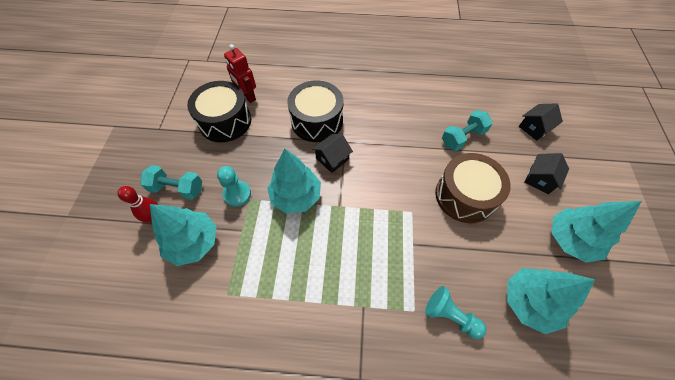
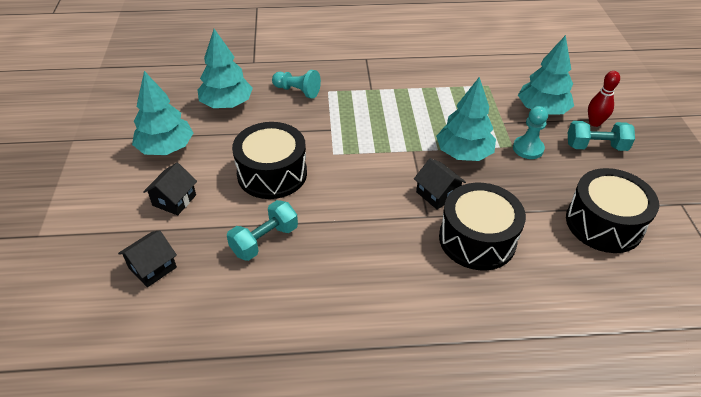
camera: 170 degrees right, 15 degrees down
(247, 96) = (600, 264): red robot -> none
(332, 159) = (437, 194): black house -> black house turned 75 degrees counterclockwise
(465, 196) = (272, 173): brown drum -> black drum

